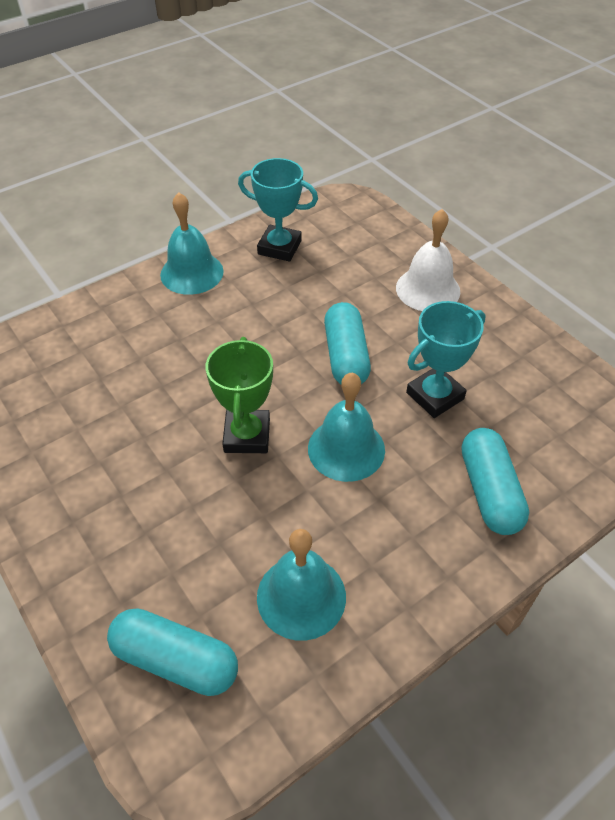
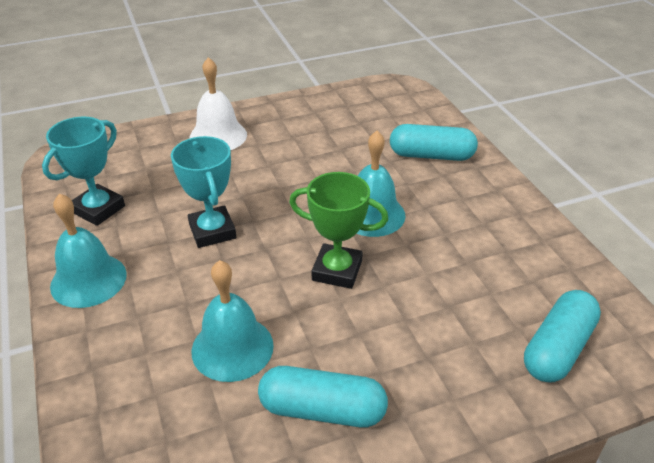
camera: 75 degrees left, 10 degrees down
(301, 596) = (506, 264): turquoise bell -> turquoise bell (232, 348)
(345, 356) = (271, 195): turquoise capsule -> turquoise capsule (322, 410)
(435, 396) = (335, 159): turquoise trophy -> turquoise trophy (212, 231)

